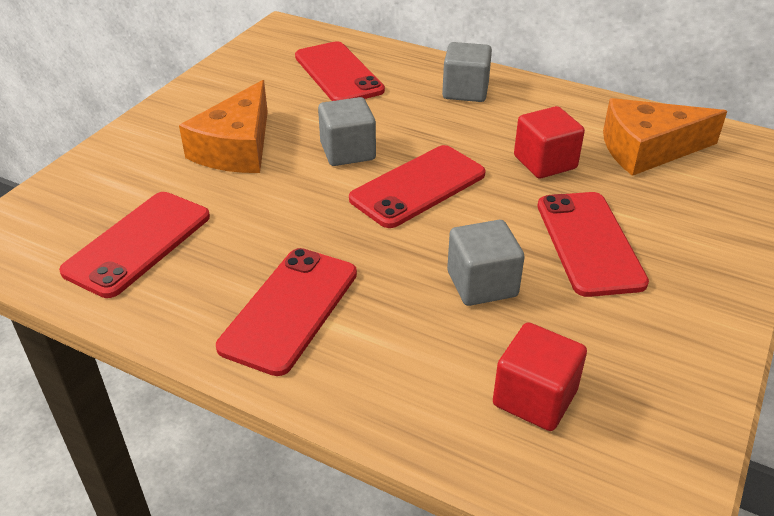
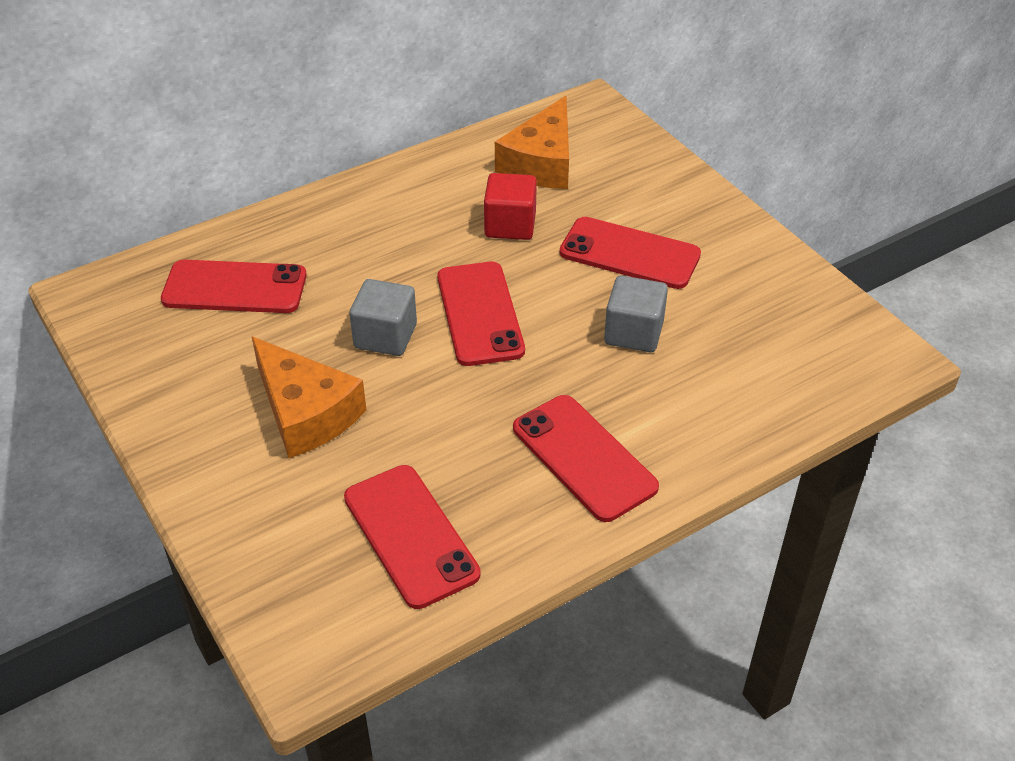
camera: 60 degrees left, 5 degrees up
(465, 91) = (356, 218): grey cube -> none
(534, 398) = (766, 360): red cube -> none

